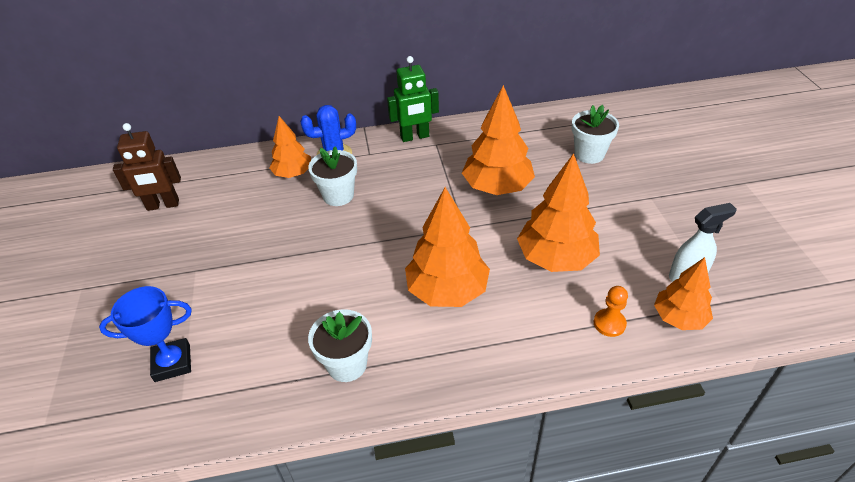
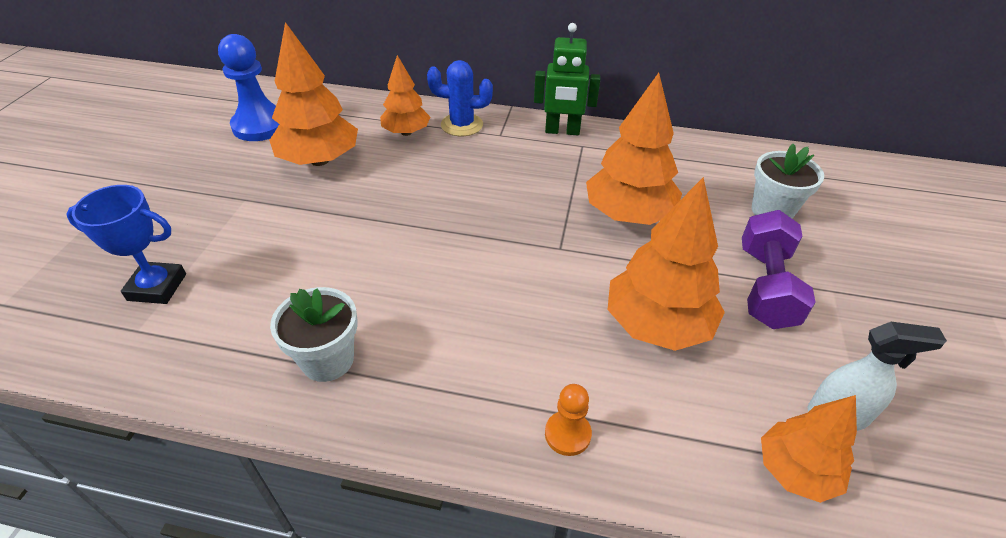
camera: 20 degrees right, 0 degrees up
(163, 205) = (260, 126): brown robot -> blue pawn
(338, 195) = (439, 168): white flower pot -> none
(447, 291) = (496, 316): orange tree -> orange tree (319, 160)
(609, 209) = (765, 287): none -> purple dumbbell
(609, 323) = (686, 438): orange pawn -> orange pawn (567, 434)

